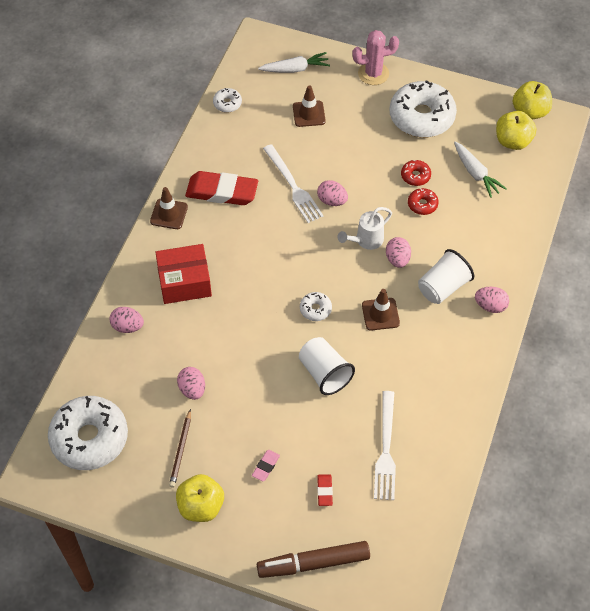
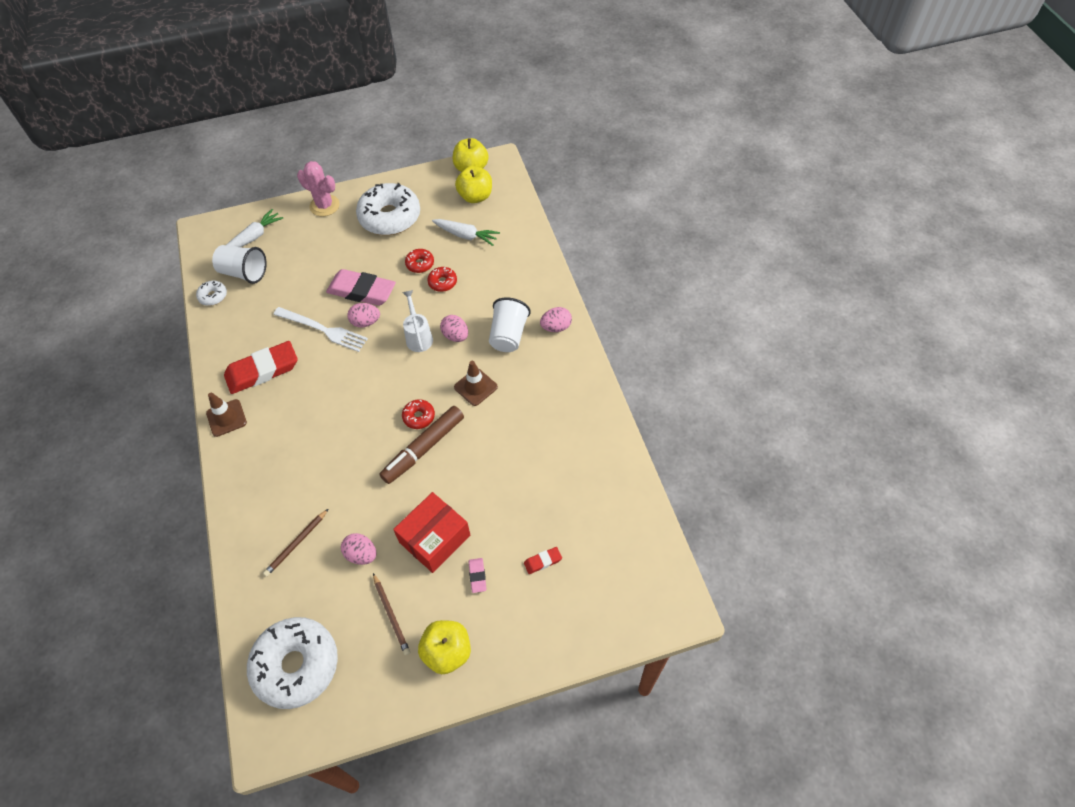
camera: 35 degrees left, 0 degrees up
(127, 326) = (259, 539): pink egg -> none
(151, 348) = (296, 543): none -> brown pencil
(184, 282) = (285, 466): red box -> red box (434, 538)
(309, 114) = (293, 265): brown traffic cone -> none
(313, 563) = (581, 629): brown marker -> brown marker (423, 448)
(315, 309) = (419, 417): white donut -> red donut
(324, 373) = (467, 464): white cup -> white cup (244, 273)
(324, 491) = (542, 561): red eraser -> red eraser turned 75 degrees counterclockwise
(349, 171) = (362, 291): none -> pink eraser
(366, 240) = (418, 337): white watering can -> white watering can turned 150 degrees clockwise
(373, 74) = (324, 206): pink cactus -> pink cactus turned 75 degrees clockwise
(385, 449) = (564, 492): white fork -> none

